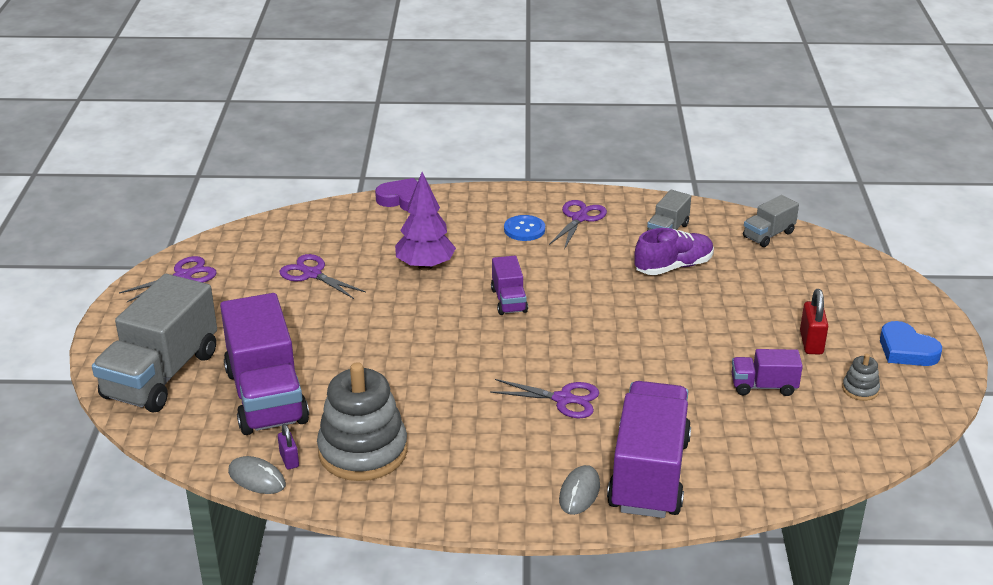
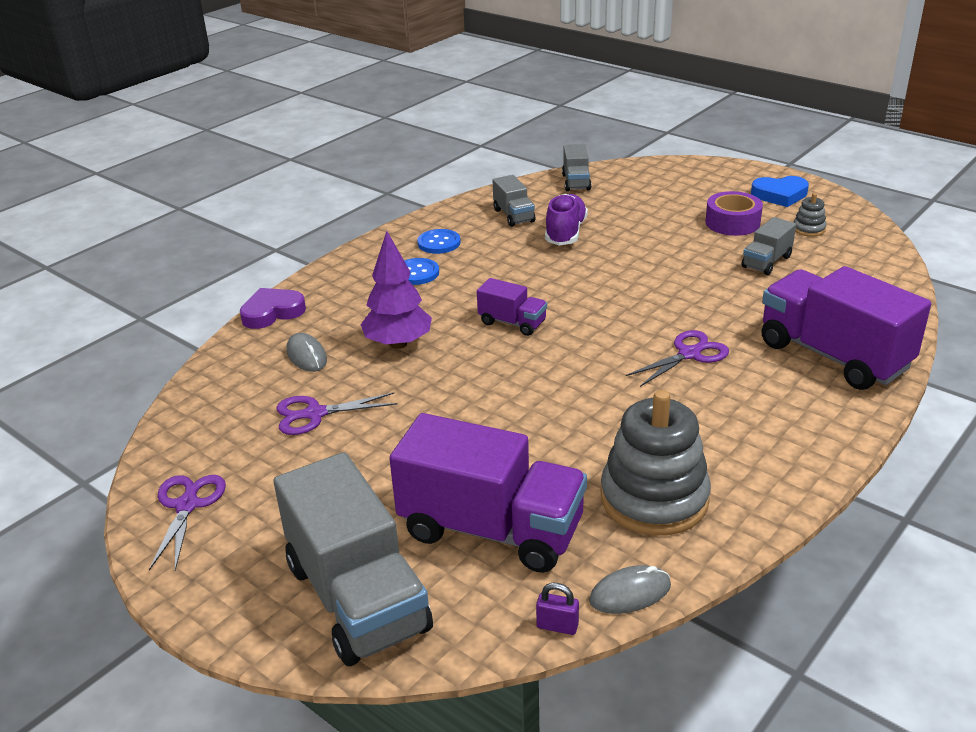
camera: 50 degrees left, 0 degrees up
(289, 460) = (620, 556): purple padlock -> purple padlock (557, 626)
(579, 218) = (439, 243): purple scissors -> blue button
(579, 492) = (829, 399): grey mouse -> grey mouse (306, 356)
(763, 386) = (766, 262): purple truck -> grey truck
(811, 343) = (732, 223): red padlock -> purple tape

